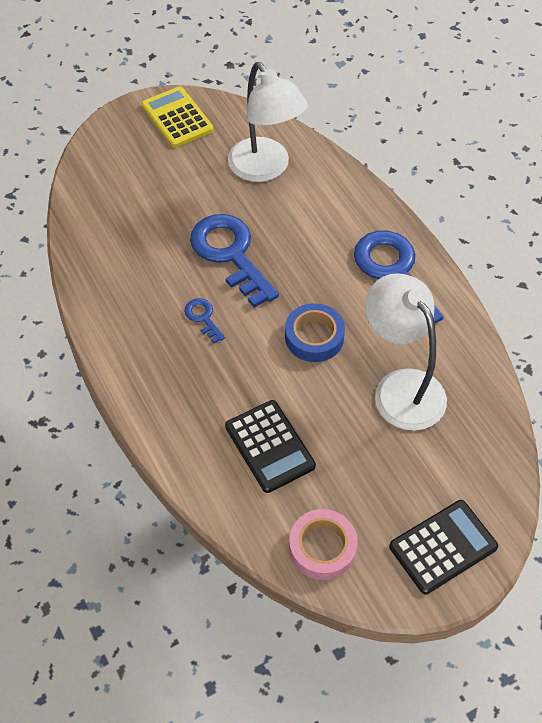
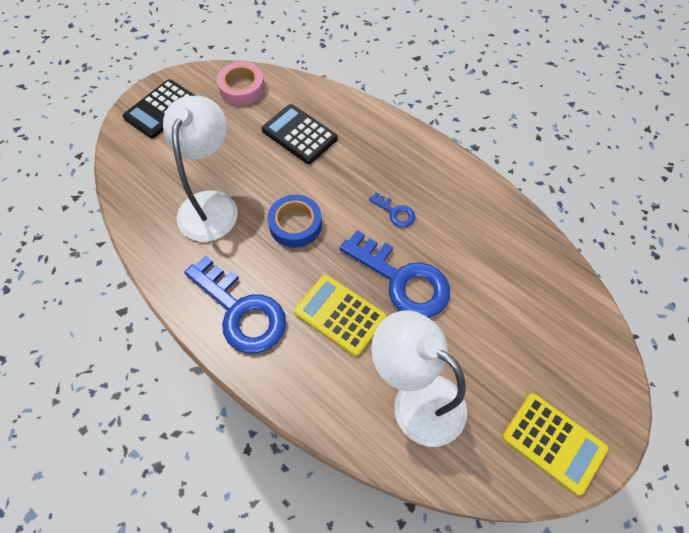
camera: 160 degrees right, 5 degrees up
(302, 243) = (340, 315): none -> yellow calculator
(401, 387) = (211, 204): white lamp -> white lamp turned 120 degrees counterclockwise

